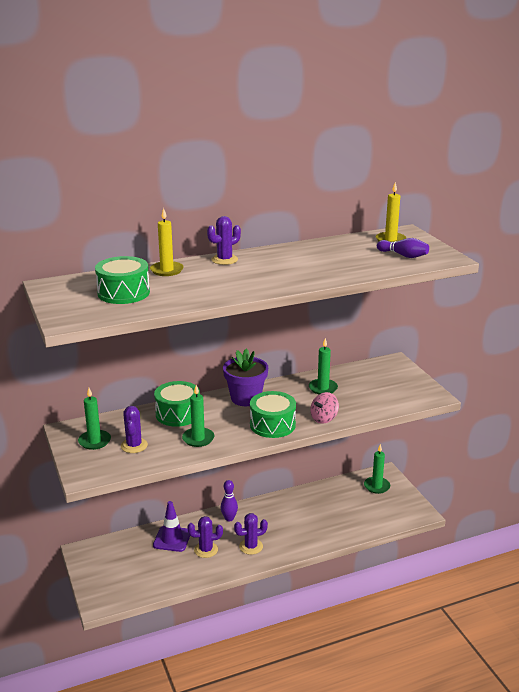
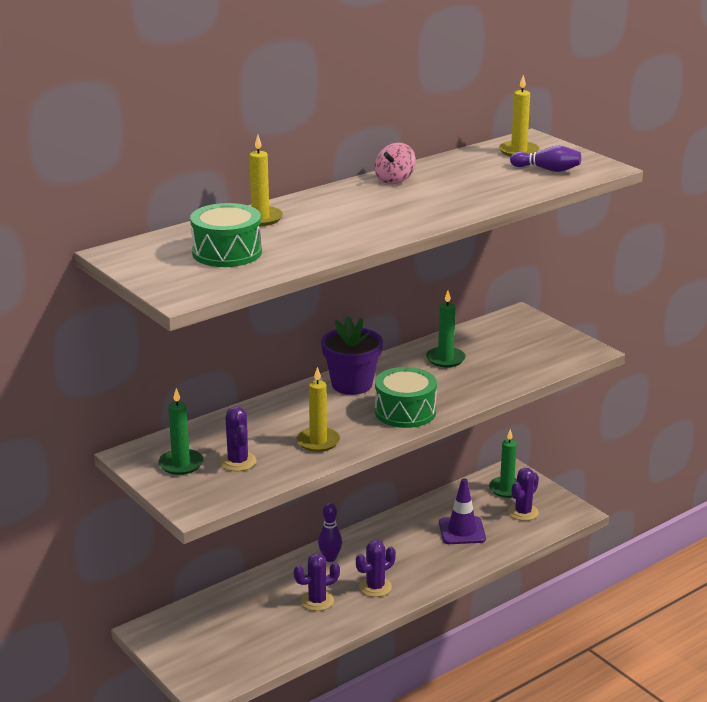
camera: 15 degrees left, 0 degrees up
(172, 539) = (264, 595): purple traffic cone -> purple traffic cone (462, 531)
(178, 414) = (273, 415): green drum -> none
(198, 439) = (318, 441): green candle -> yellow candle
(224, 260) = (325, 197): purple cactus -> purple cactus (523, 512)
(324, 418) = (466, 395): pink spinning top -> pink spinning top (395, 180)

